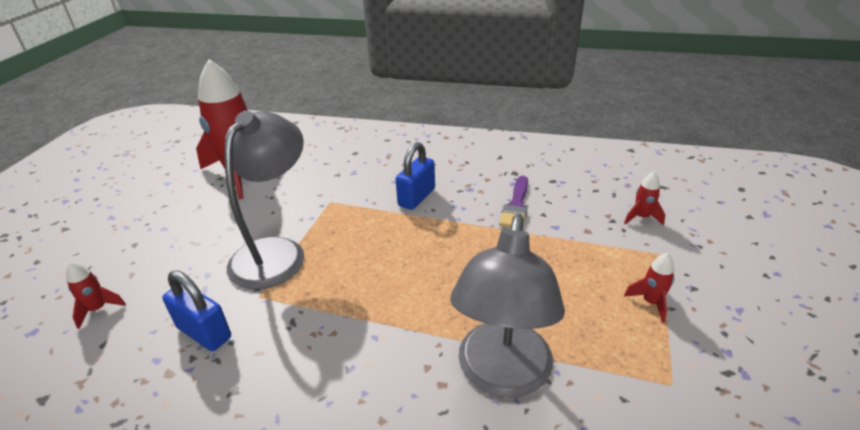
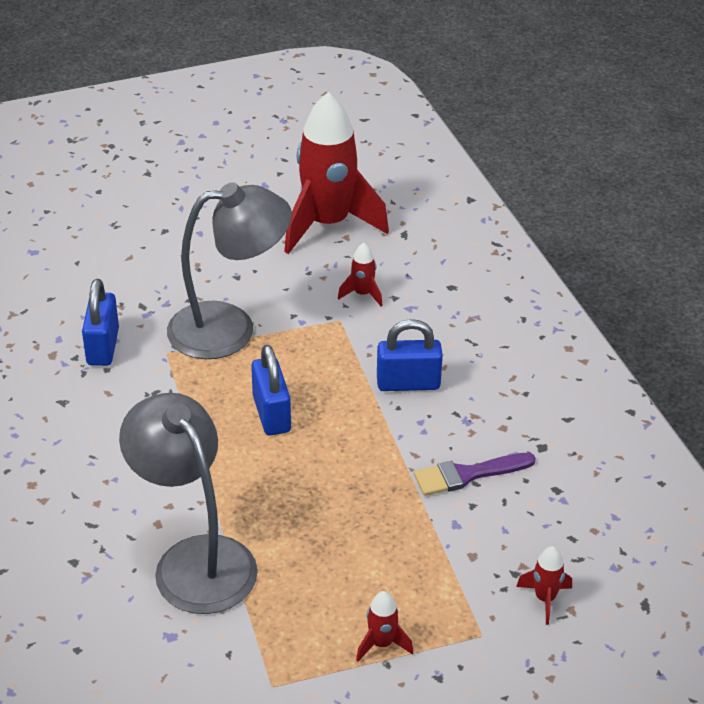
camera: 55 degrees right, 5 degrees up
(98, 309) = (79, 268): red rocket -> red rocket (362, 294)
(383, 266) = (271, 414): none -> blue padlock
(502, 376) = (194, 559): grey lamp -> grey lamp turned 75 degrees clockwise

